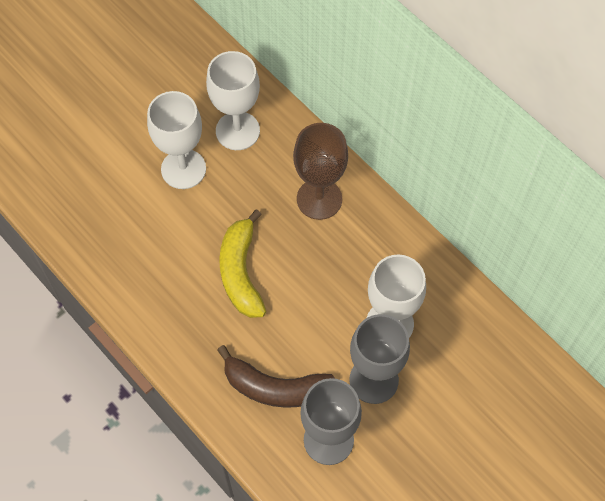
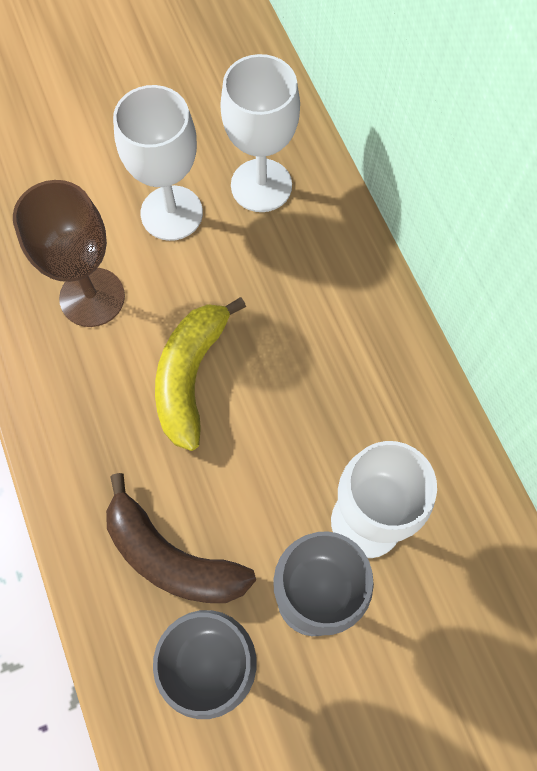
camera: 20 degrees right, 5 degrees up
(319, 199) = (334, 311): brown goblet -> brown goblet (92, 297)

